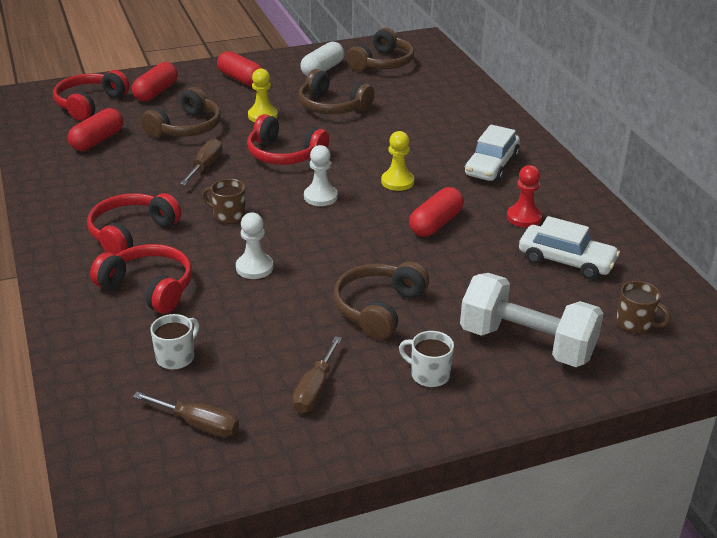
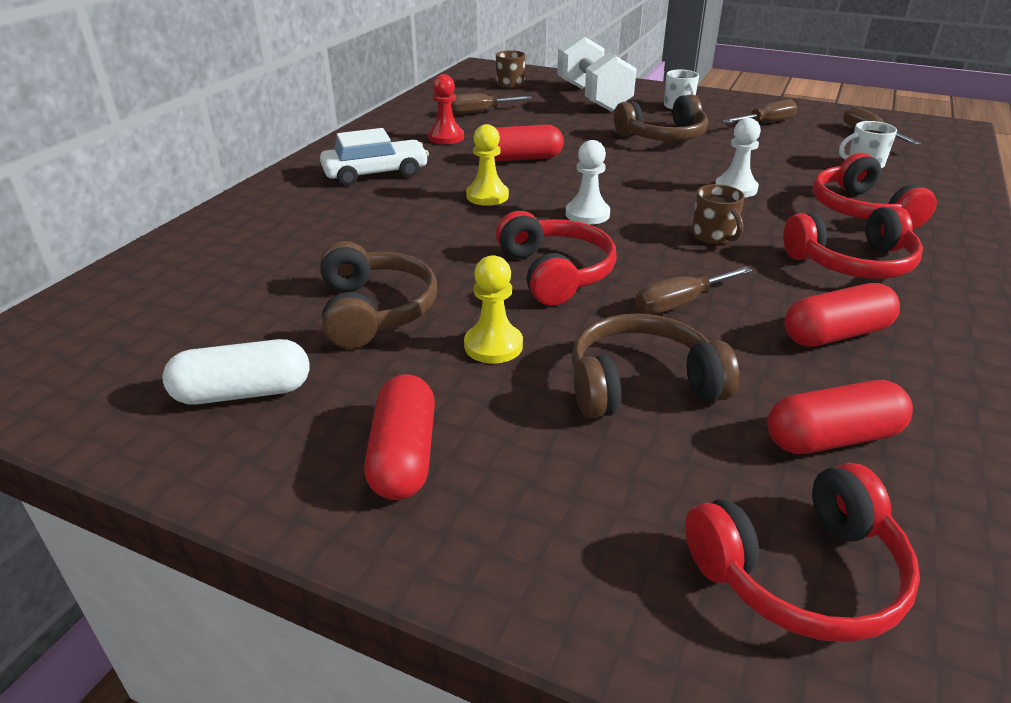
camera: 135 degrees left, 0 degrees up
(156, 92) = (612, 521): red capsule -> red capsule (836, 334)
(382, 63) = (143, 351): brown headphones -> none
(566, 261) = (479, 112): white car -> brown screwdriver

